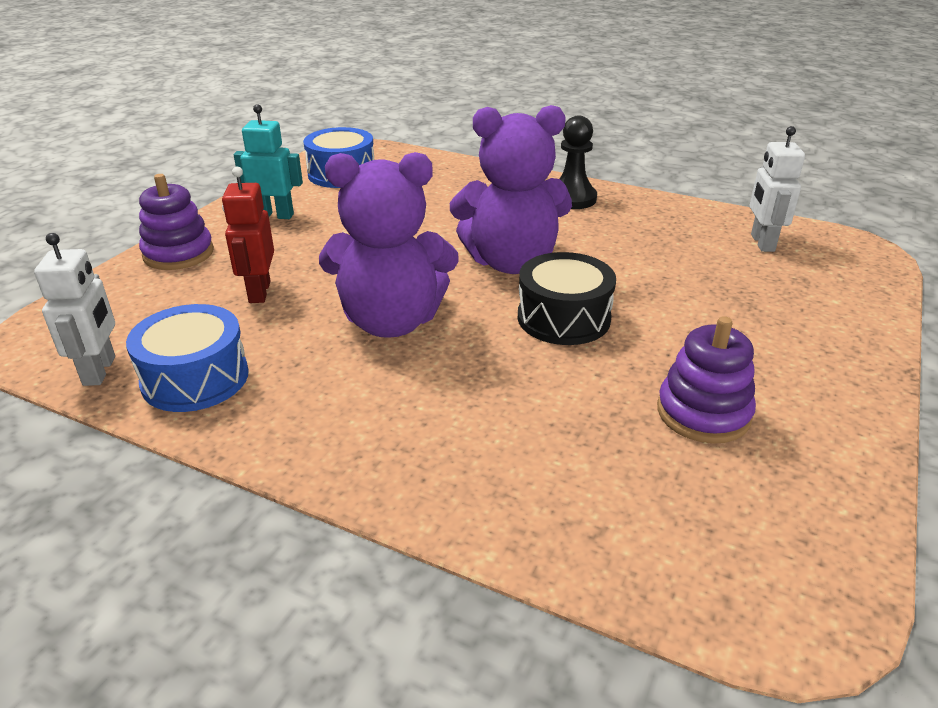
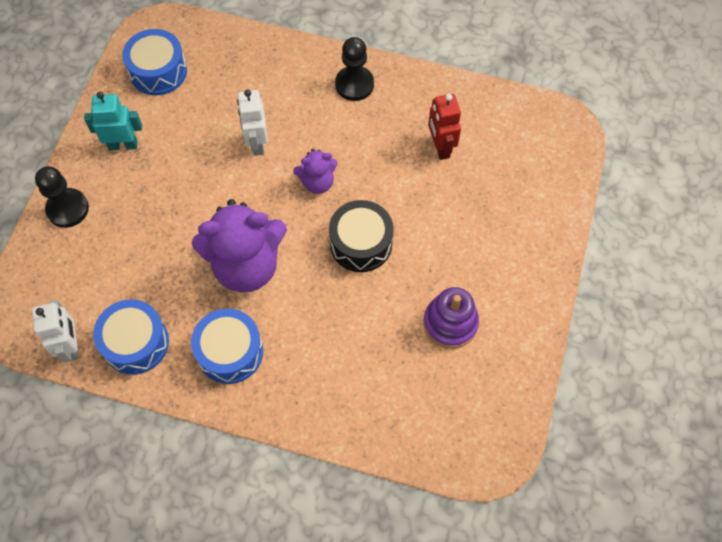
camera: 10 degrees left, 30 degrees up
(178, 253) = (67, 209): purple stacking toy -> black pawn
(259, 292) = (145, 247): red robot -> red robot (440, 147)
(334, 404) = (230, 352): none -> blue drum
(511, 262) = (317, 182): purple teddy bear -> purple teddy bear, size x0.50
(762, 243) = (498, 129): white robot -> white robot (257, 143)

